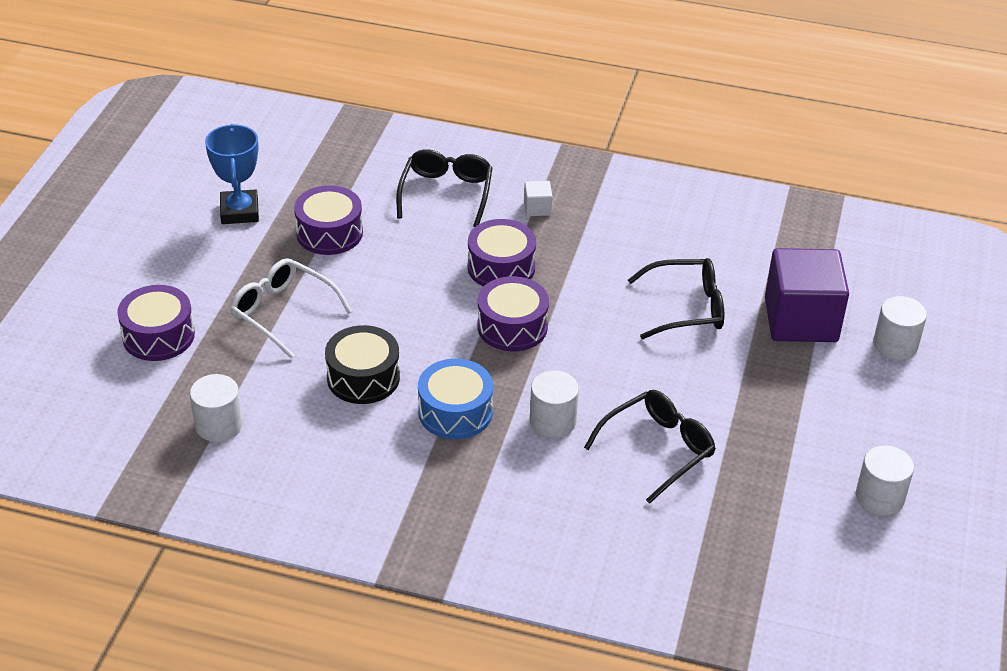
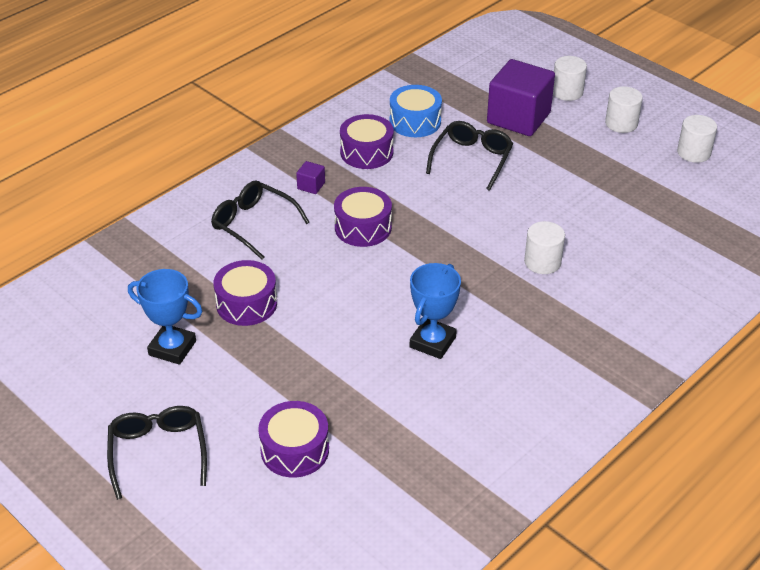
camera: 60 degrees left, 0 degrees up
(218, 425) = (431, 444): white cylinder -> white cylinder (621, 123)
(283, 312) = (323, 363): white glasses -> none
(363, 377) = (433, 342): black drum -> blue trophy
(455, 412) = (502, 306): blue drum -> blue drum (415, 121)
(512, 327) = (432, 245): purple drum -> purple drum (366, 152)
(537, 208) = (311, 186): white cube -> purple cube
(658, 449) = (599, 225): black glasses -> black glasses (158, 452)

